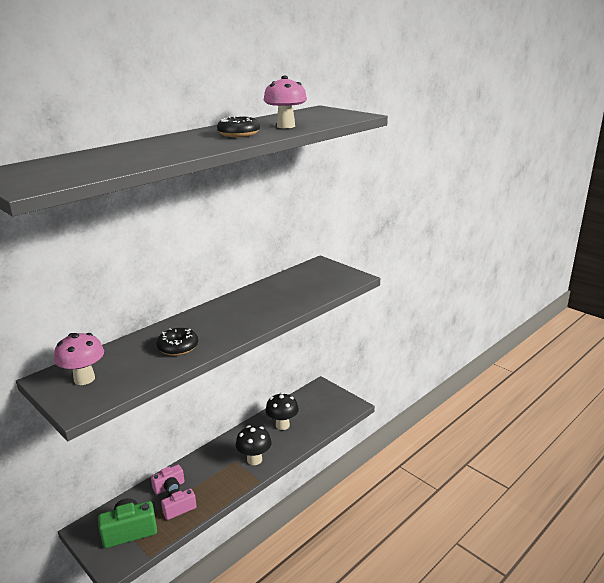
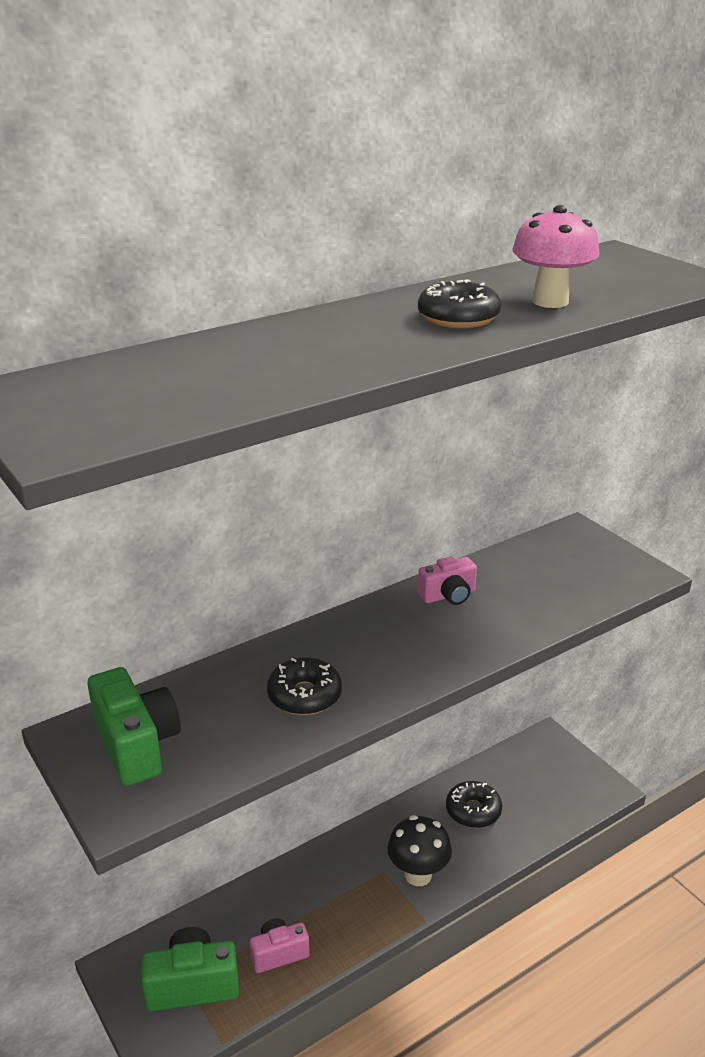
camera: 10 degrees right, 5 degrees up
(84, 379) = (136, 745): pink mushroom -> green camera
(169, 487) = (266, 907): pink camera -> pink camera (448, 595)
(282, 425) = (473, 811): black mushroom -> black donut

